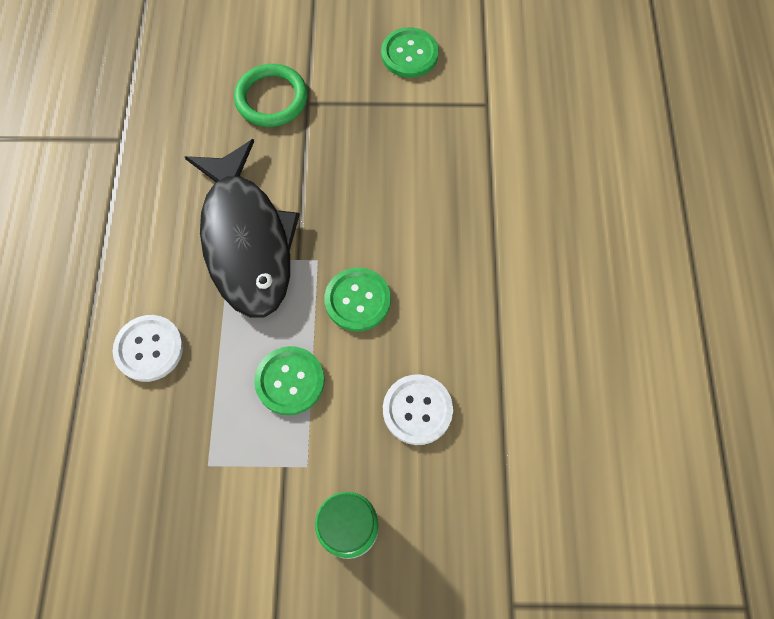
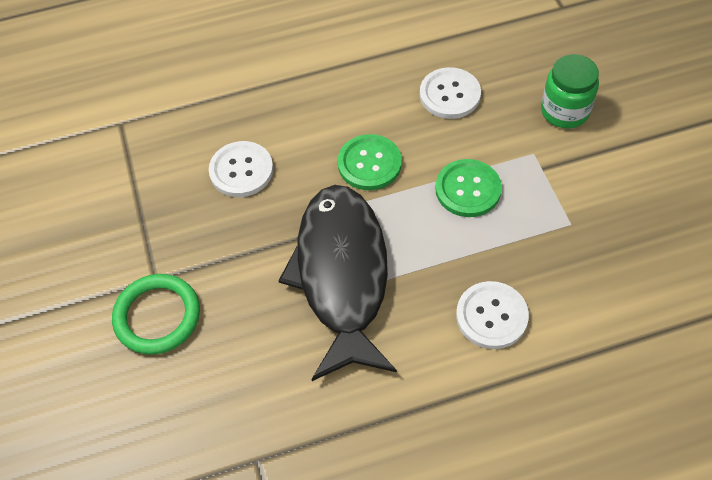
camera: 105 degrees left, 10 degrees down
(246, 240) = (342, 275): black fish -> black fish turned 60 degrees counterclockwise
(393, 189) = (241, 170): none -> white button
(409, 54) = (67, 204): green button -> none

